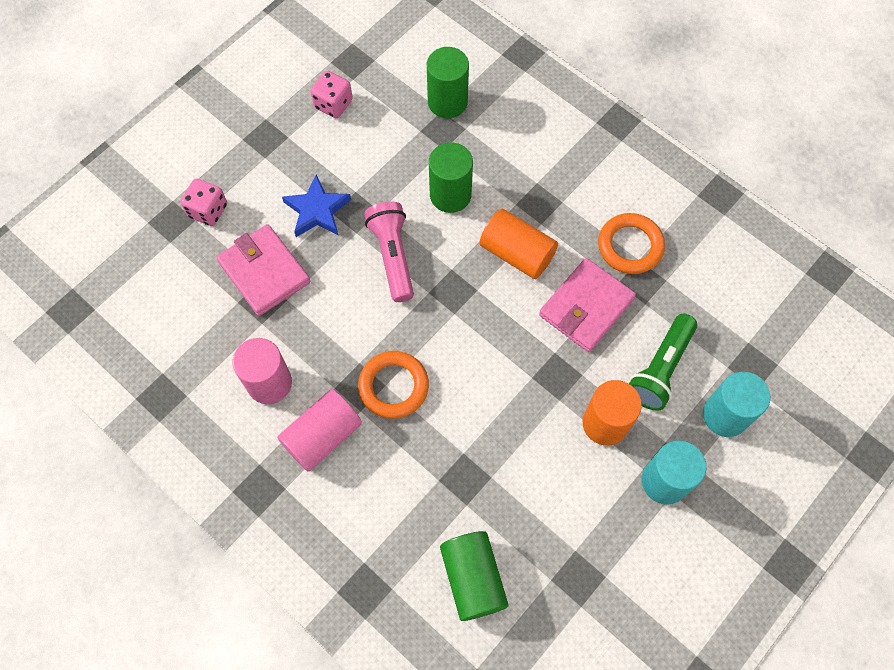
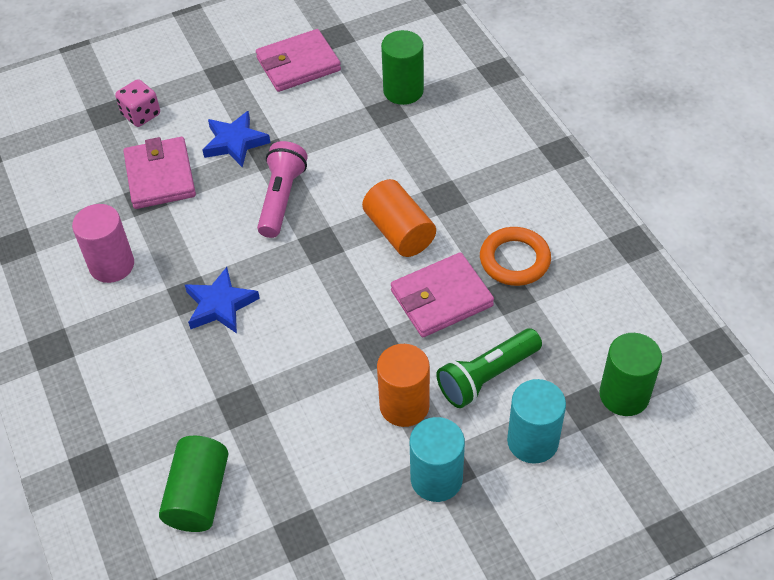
camera: 25 degrees right, 15 degrees down
(322, 436) = (132, 324): pink cylinder -> none
(333, 104) = (298, 64): pink dice -> pink wallet
(393, 386) = (220, 305): orange ring -> blue star
(450, 195) = (363, 165): green cylinder -> green cylinder (624, 395)

